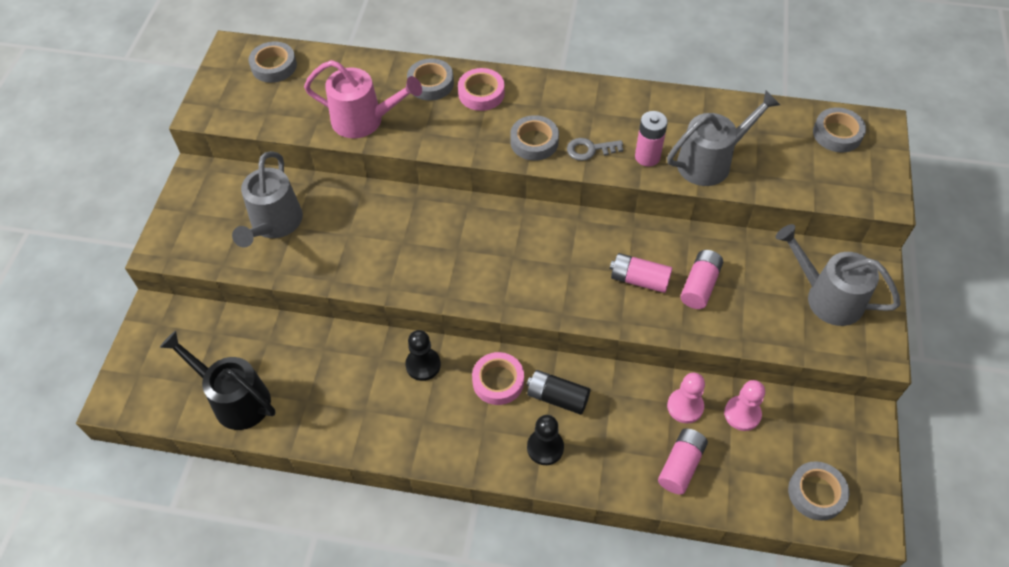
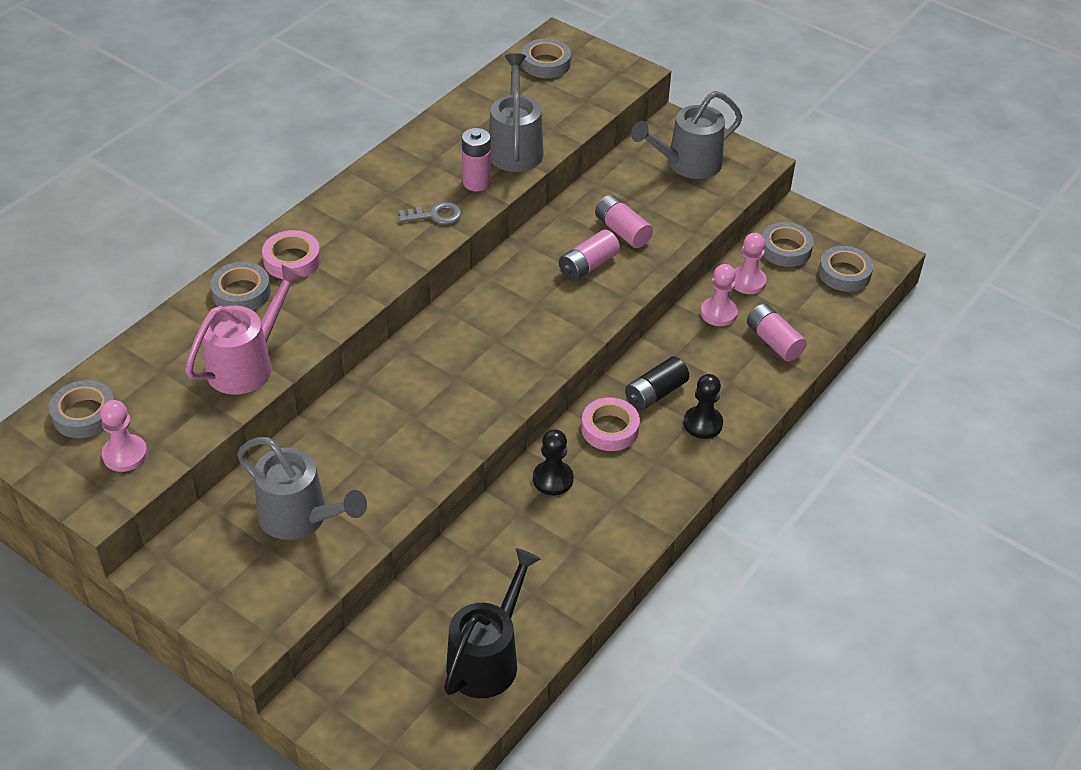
camera: 65 degrees left, 10 degrees down
(235, 399) = (488, 657): black watering can -> black watering can turned 150 degrees clockwise
(250, 102) = (125, 454): none -> pink pawn
(534, 142) = (393, 248): grey tape -> grey tape (785, 249)
(590, 150) = (435, 215): grey key -> grey key turned 120 degrees counterclockwise

